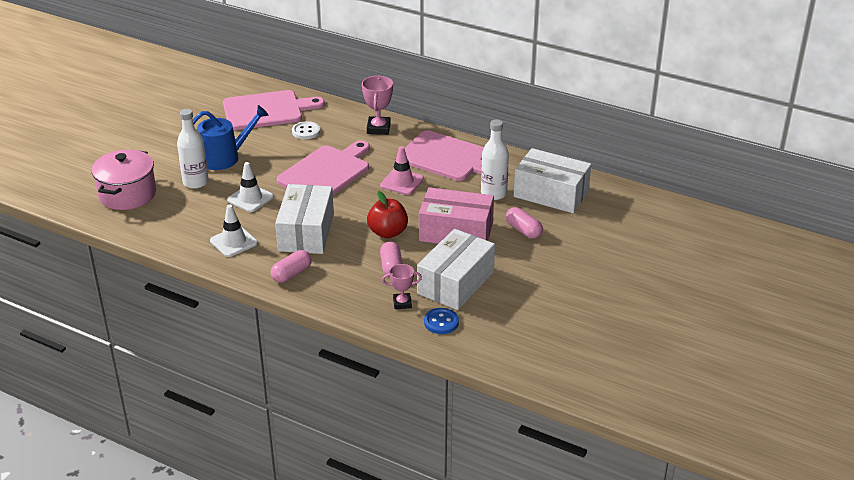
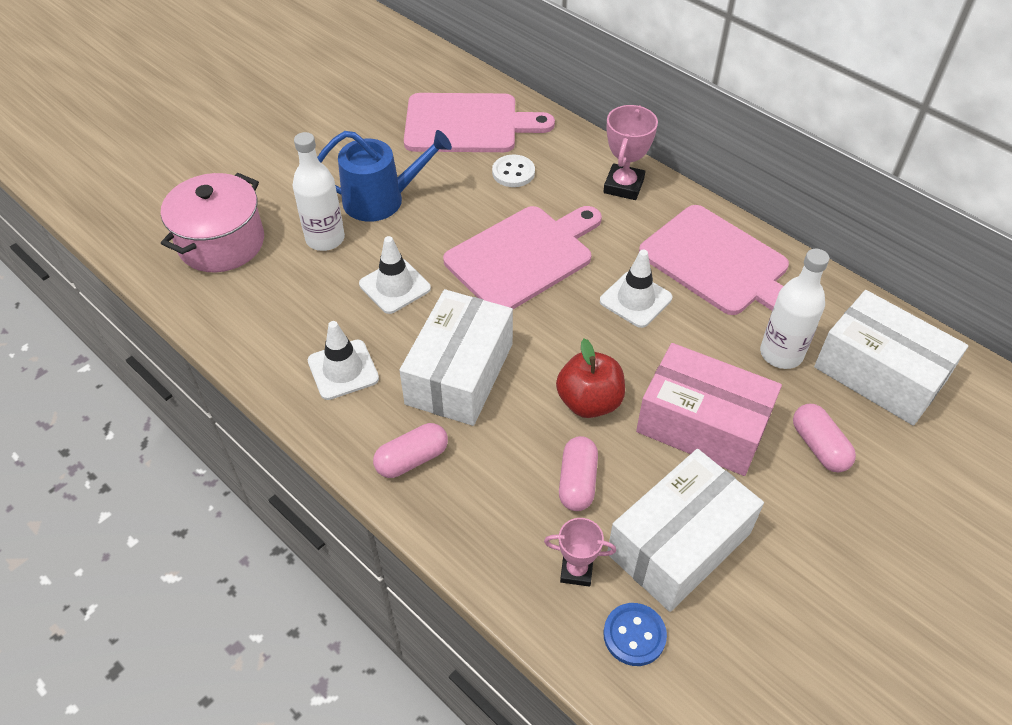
camera: 15 degrees right, 15 degrees up
(402, 182) = (635, 299): pink traffic cone -> white traffic cone

